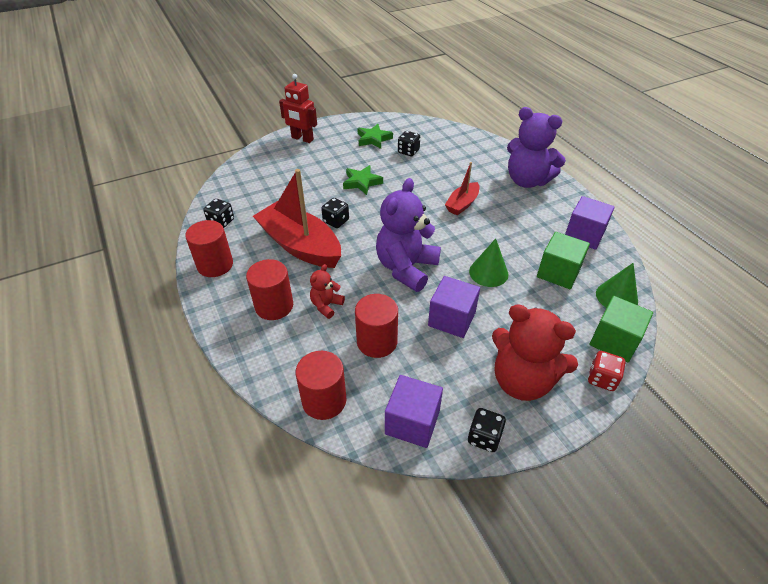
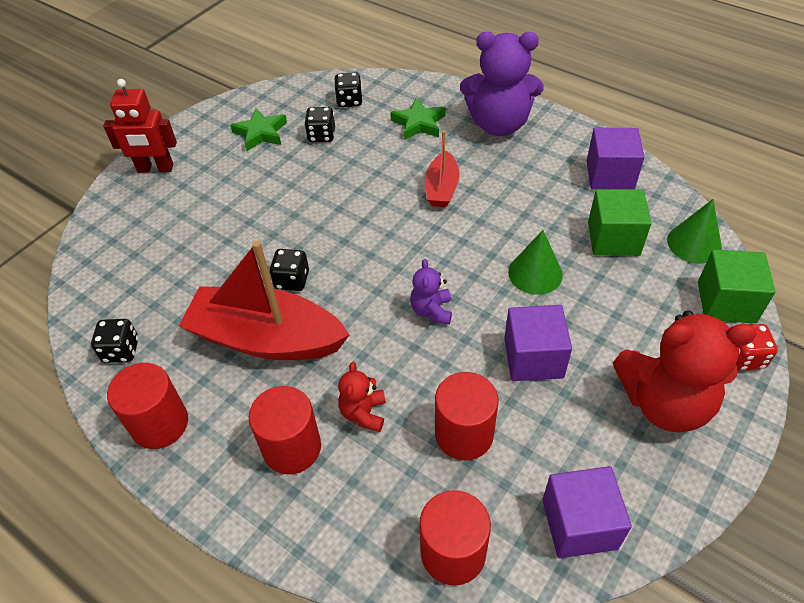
camera: 25 degrees left, 5 degrees up
(362, 182) = (288, 206): green star -> green star (419, 123)
(406, 268) = (431, 311): purple teddy bear -> purple teddy bear, size x0.48
(484, 437) = (671, 499): black dice -> black dice (349, 101)

